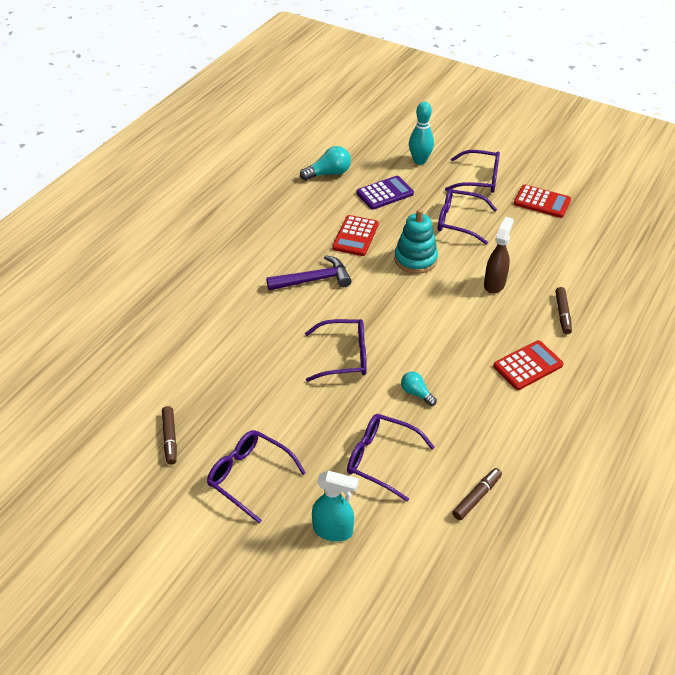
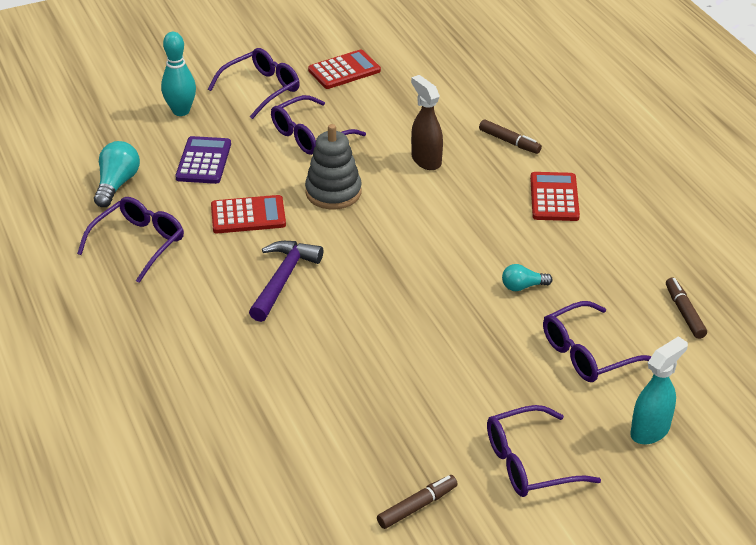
camera: 55 degrees left, 5 degrees down
(170, 438) = (417, 506): brown marker -> brown marker turned 60 degrees counterclockwise
(344, 356) = (424, 312): purple glasses -> purple glasses (139, 243)
(355, 236) = (248, 215): red calculator -> red calculator turned 60 degrees counterclockwise
(415, 259) = (333, 192): turquoise stacking toy -> grey stacking toy

